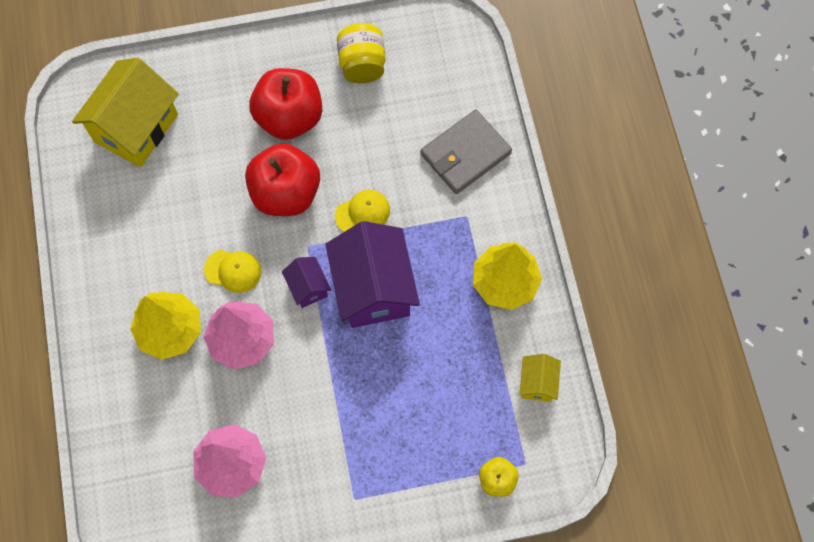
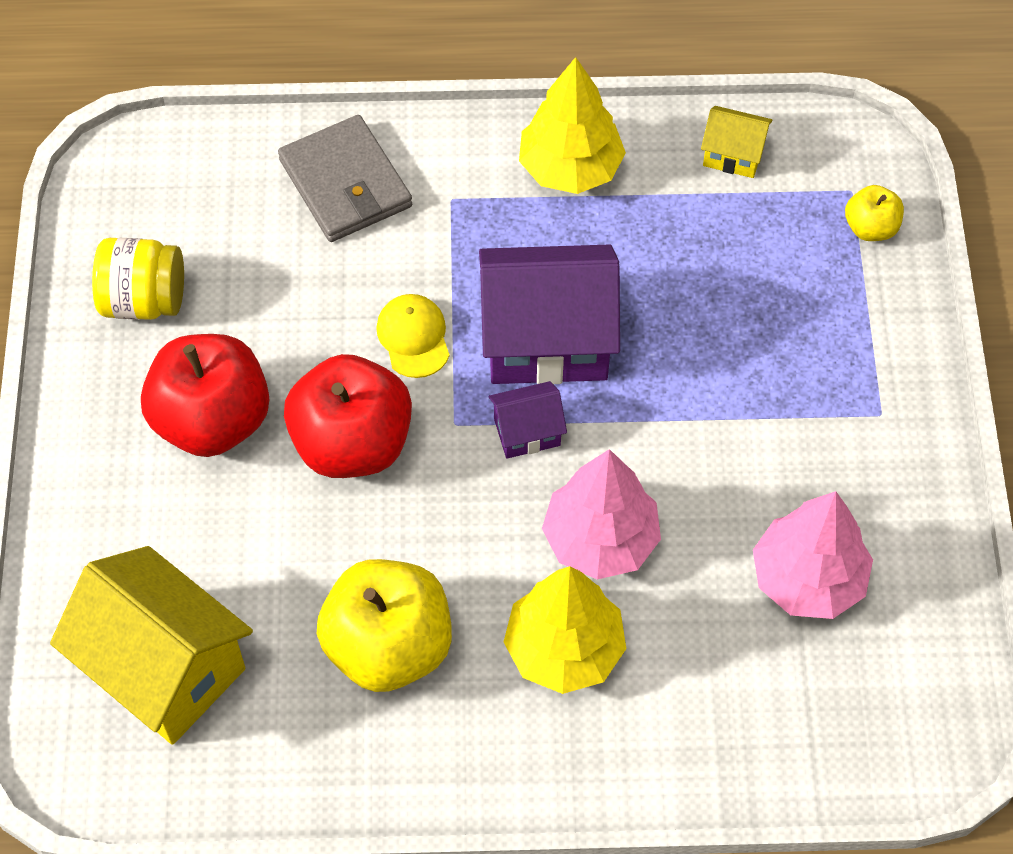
camera: 80 degrees left, 10 degrees down
(161, 237) = (388, 646): none -> yellow apple
(233, 271) = (475, 540): yellow cap -> none

